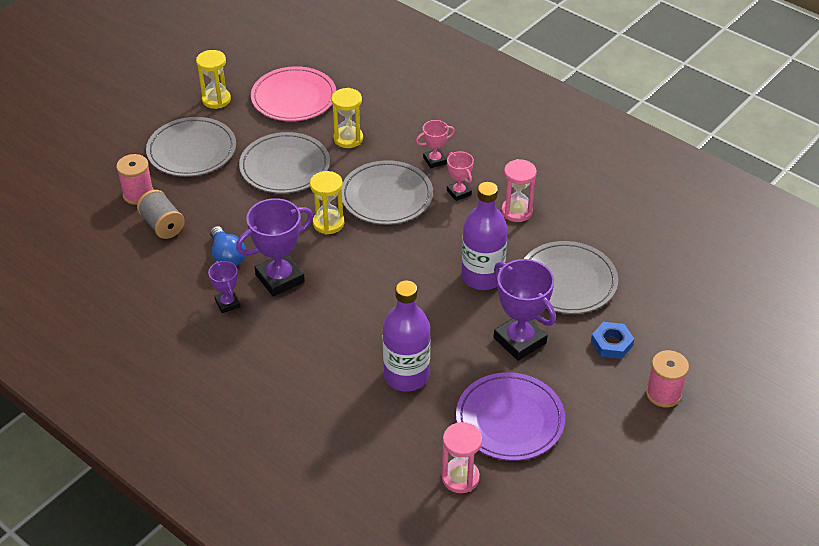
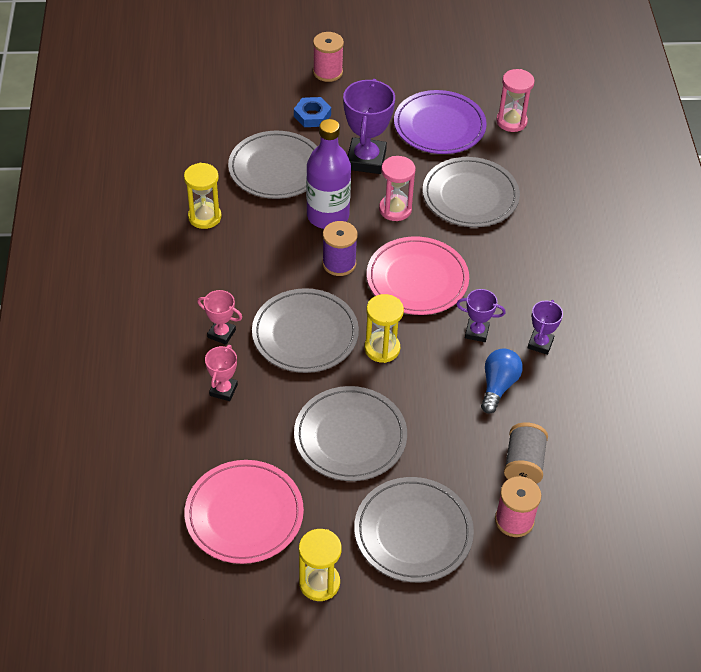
camera: 135 degrees left, 5 degrees up
(280, 278) = (476, 332): purple trophy -> purple trophy, size x0.54
(348, 138) = (259, 419): yellow hourglass -> yellow hourglass (204, 217)
(363, 282) = (417, 279): none -> pink plate
(406, 376) = (470, 196): purple bottle -> grey plate
(428, 252) = (339, 263): none -> purple spool
(459, 192) = (246, 290): pink trophy -> pink trophy (223, 390)
(516, 211) = (229, 240): pink hourglass -> pink hourglass (395, 209)

